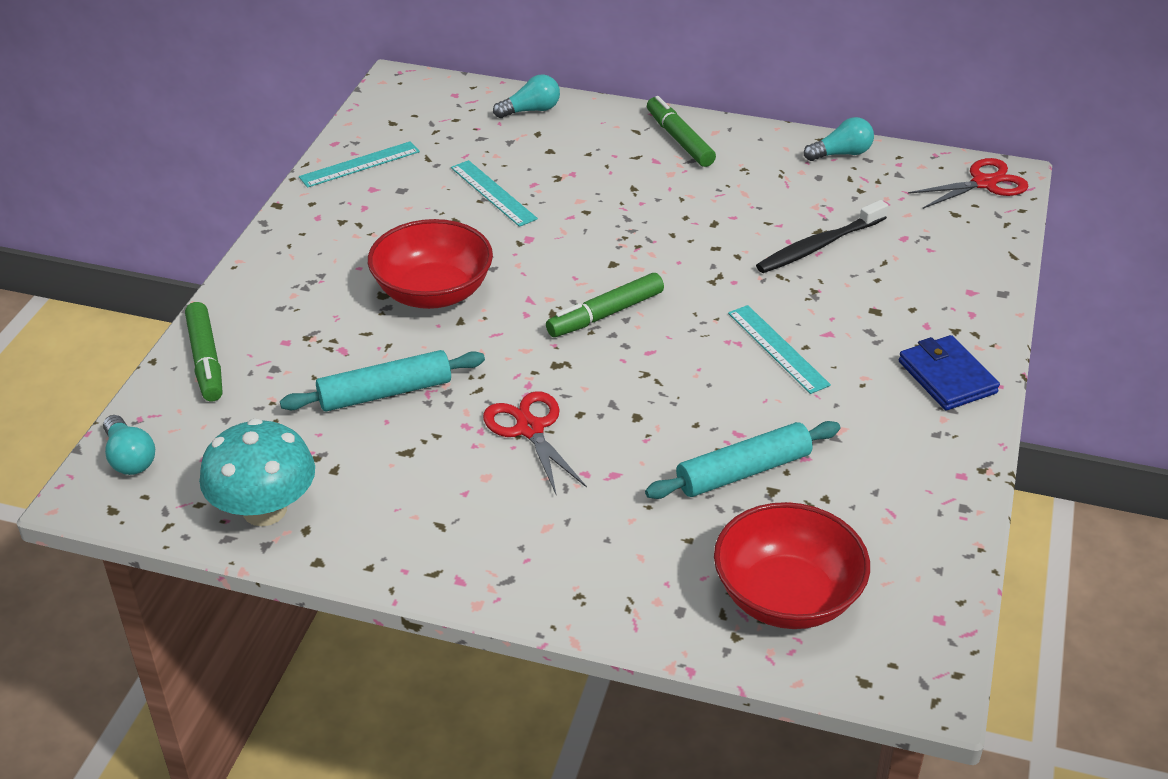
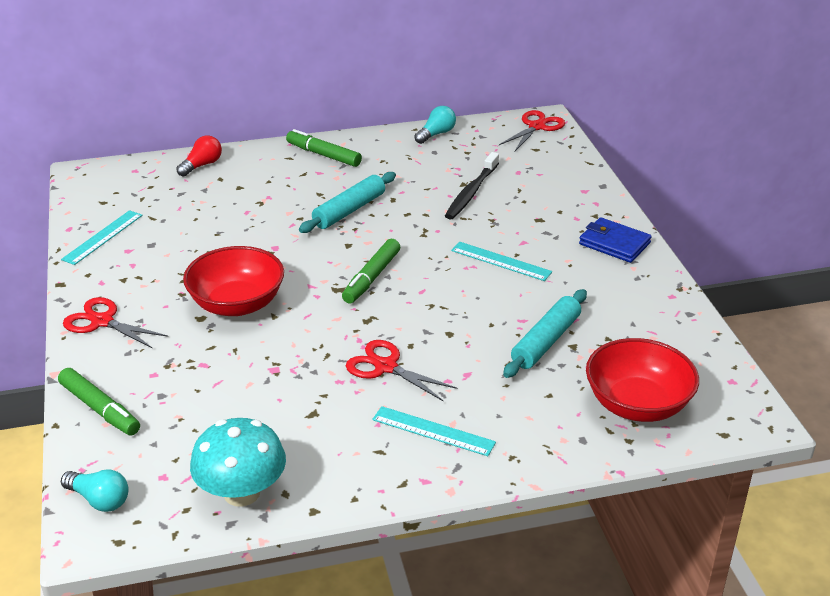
camera: 30 degrees left, 5 degrees down
(283, 263) = (102, 322): none -> red scissors
(385, 393) = (261, 381): turquoise rolling pin -> turquoise rolling pin (349, 210)
(493, 193) = (222, 226): turquoise ruler -> turquoise ruler (433, 431)
(531, 110) = (202, 165): turquoise light bulb -> red light bulb

